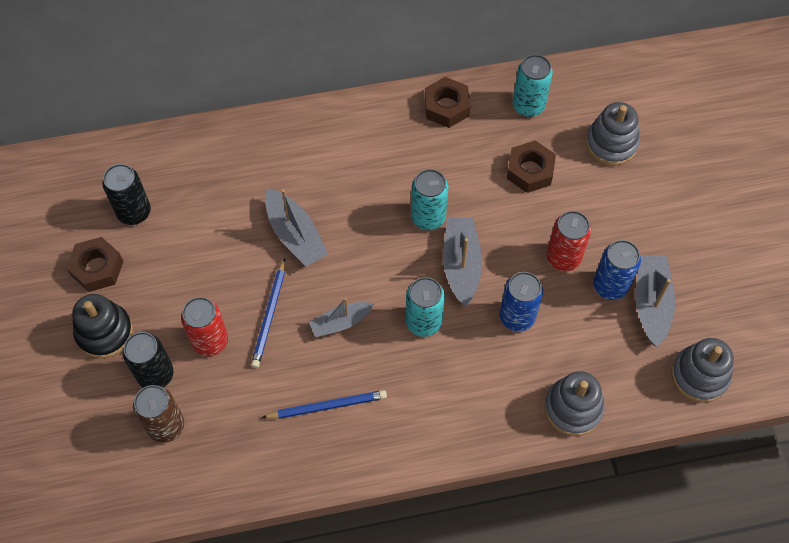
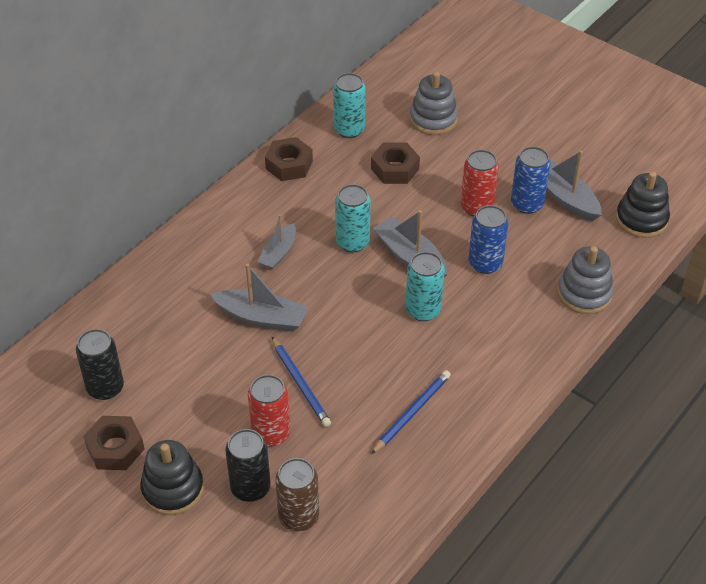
camera: 40 degrees left, 15 degrees down
(340, 322) = (361, 352): grey boat -> grey boat (278, 253)
(699, 375) = (641, 219): grey stacking toy -> black stacking toy

